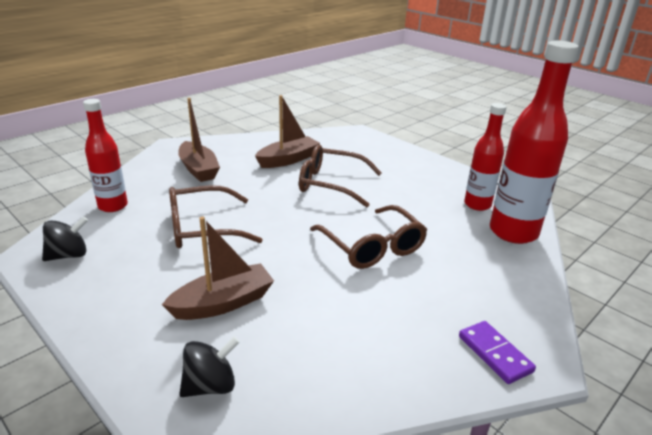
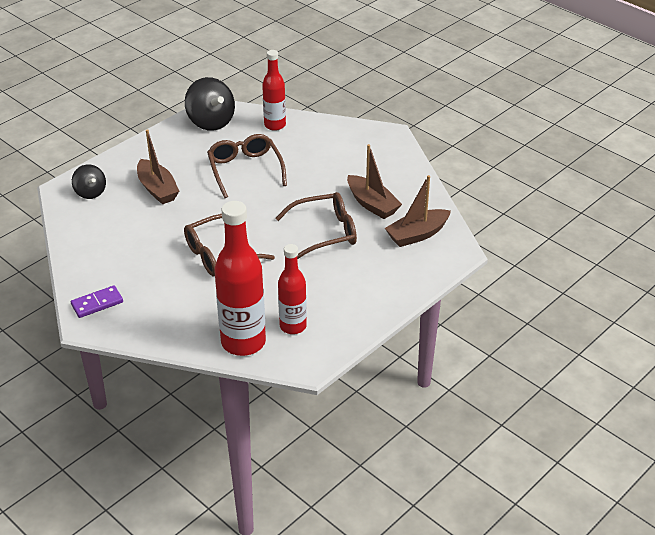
camera: 90 degrees right, 10 degrees up
(68, 255) = (211, 122): black spinning top -> black spinning top, size x1.66
(198, 169) = (342, 155): brown boat -> brown boat (417, 234)
(332, 184) = (324, 233): brown glasses -> brown glasses turned 60 degrees clockwise

